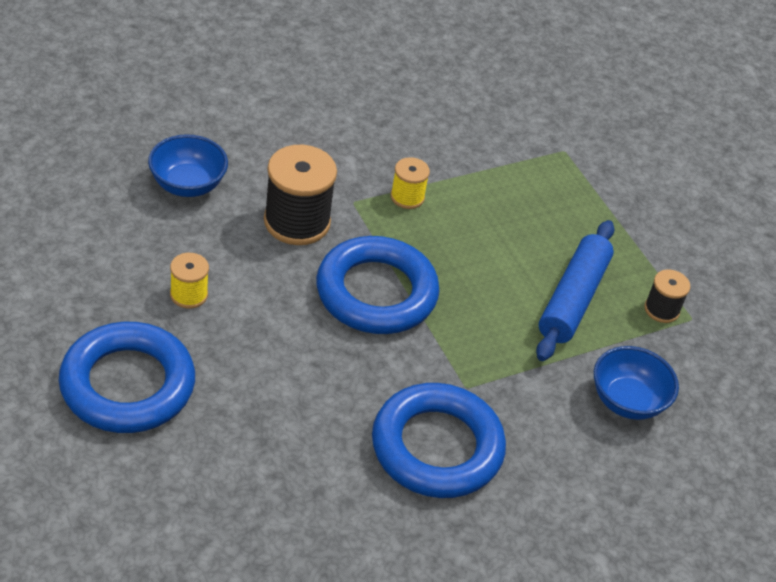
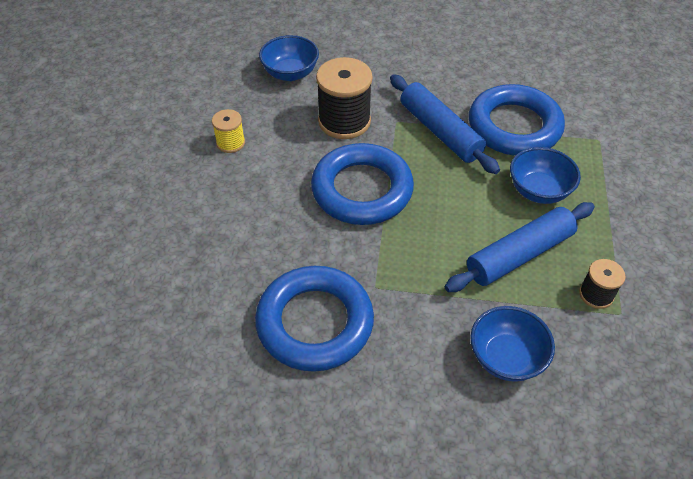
camera: 40 degrees right, 5 degrees up
(127, 385) = (141, 186): blue ring -> blue ring (514, 126)
(407, 197) = (440, 131): yellow spool -> blue rolling pin
(546, 226) = (538, 191): none -> blue bowl

